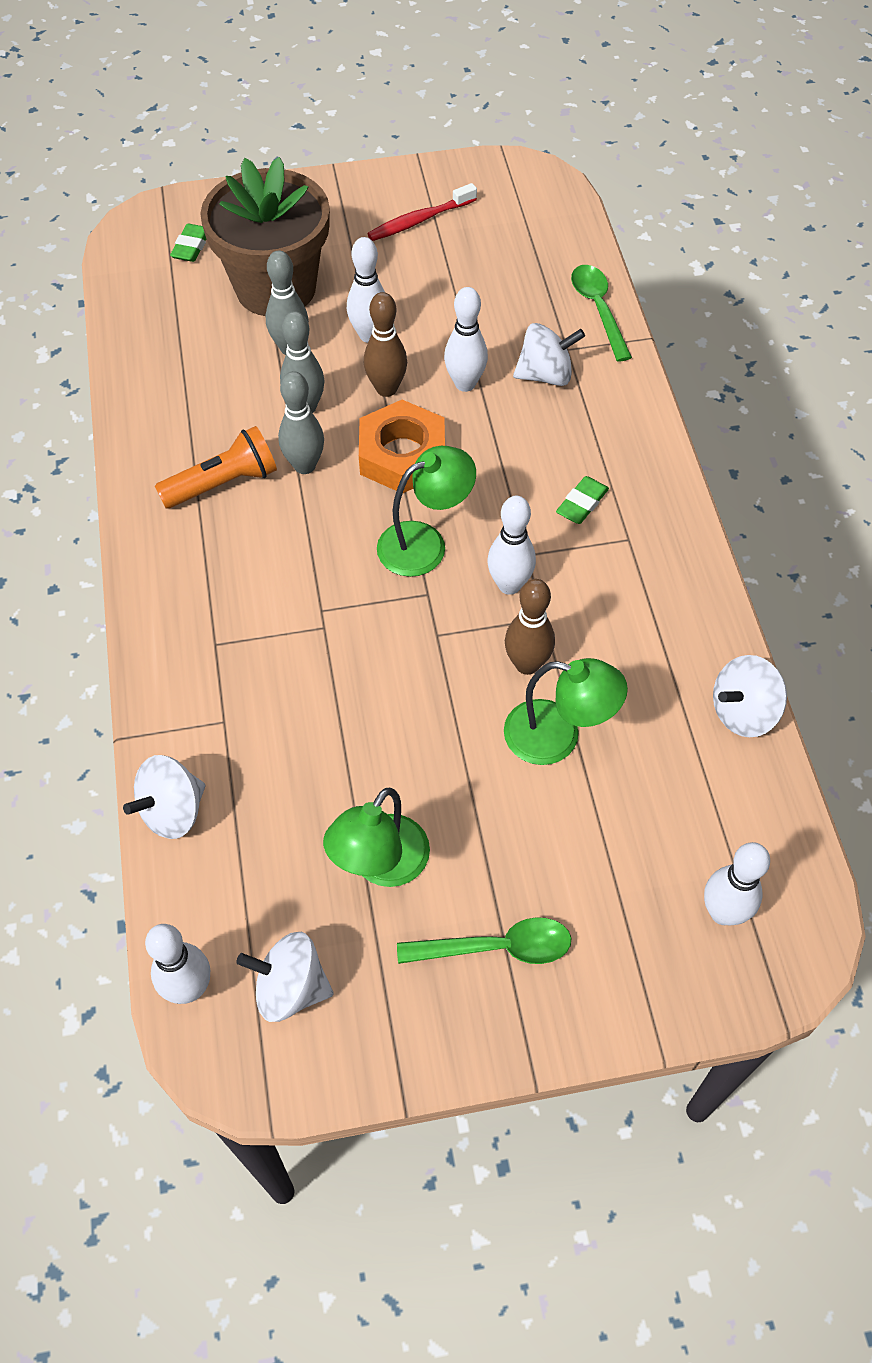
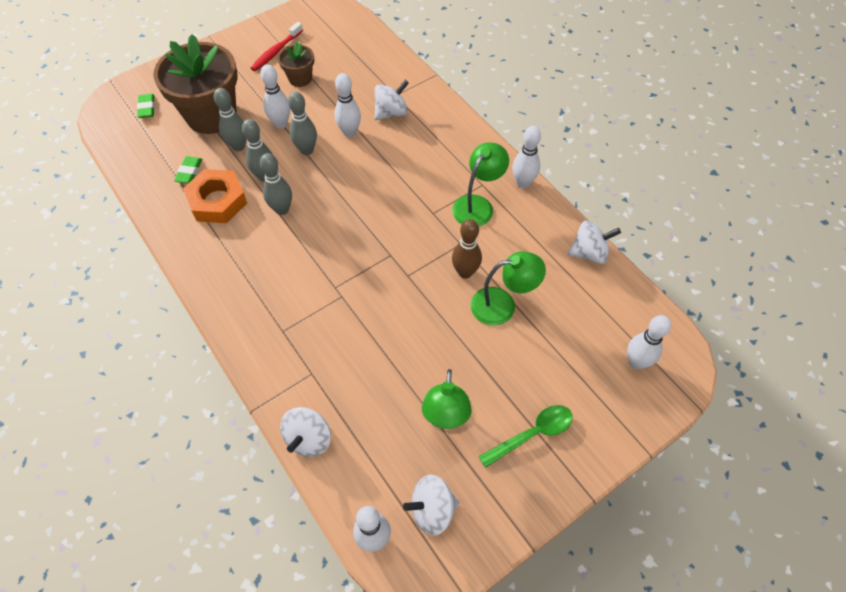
camera: 25 degrees left, 0 degrees up
(223, 483) = (238, 237): orange flashlight -> none
(386, 389) = (306, 150): brown bowling pin -> grey bowling pin
(402, 455) = (335, 183): orange nut -> orange nut (217, 201)
(425, 543) = (374, 227): green lamp -> green lamp (477, 205)
(434, 274) = (300, 78): none -> brown flower pot
(509, 585) = (432, 233): white bowling pin -> white bowling pin (523, 183)
(582, 503) = (448, 175): green eraser -> green eraser (189, 172)
(598, 309) = (401, 68): green spoon -> none
(743, 712) = (589, 253): white spinning top -> white spinning top turned 135 degrees counterclockwise

